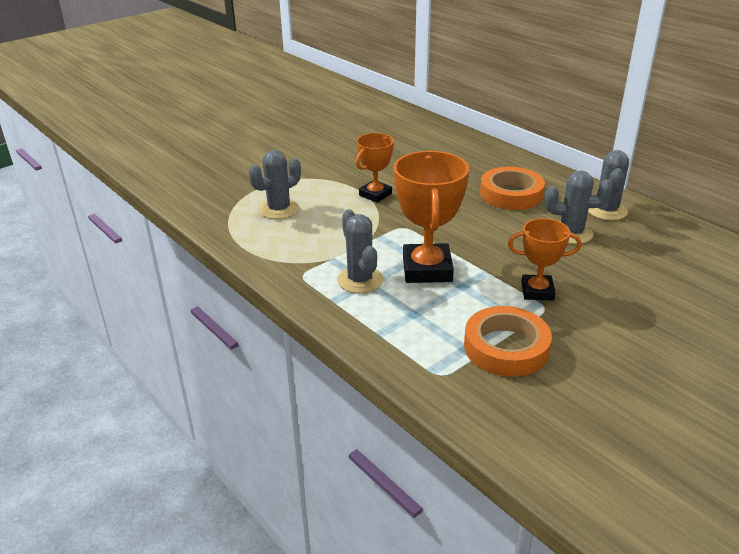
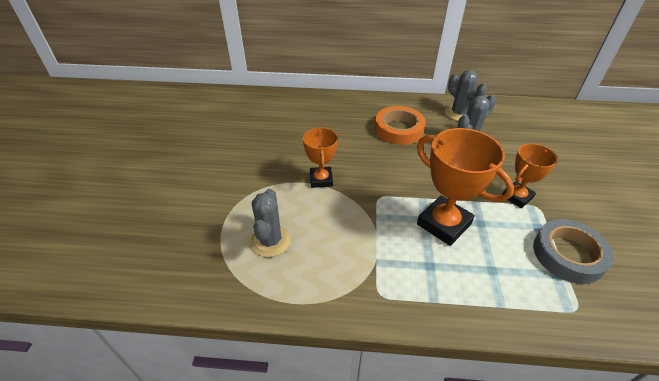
camera: 45 degrees left, 10 degrees up
(360, 280) = (422, 267): grey cactus -> none
(506, 347) = (568, 254): orange tape -> grey tape

